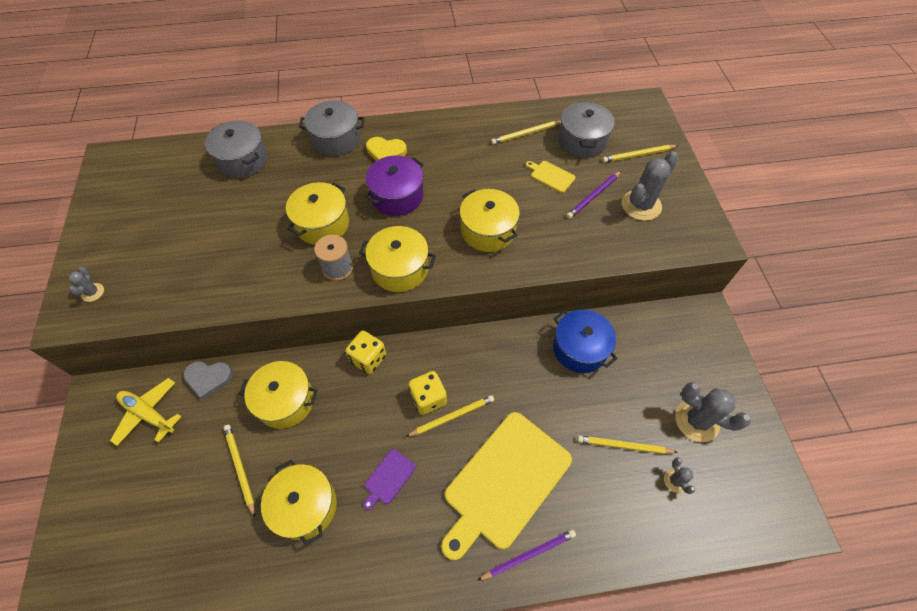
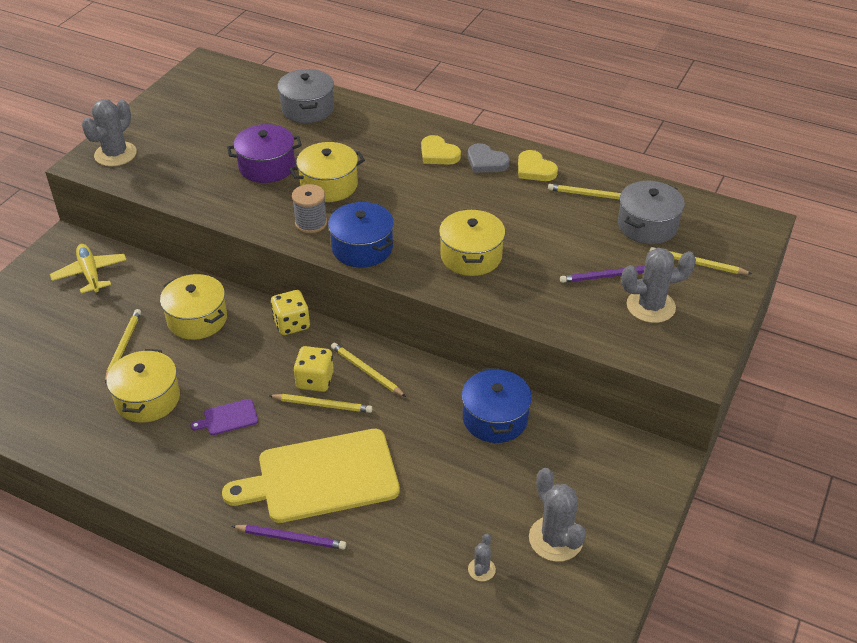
camera: 35 degrees right, 15 degrees down
(92, 292) = (115, 154): grey cactus -> grey cactus, size x2.01
(208, 378) = (153, 272): grey heart -> grey heart (486, 162)
(336, 139) = (403, 125): grey pot -> none
(397, 196) = (414, 193): purple pot -> purple pot (267, 166)
(399, 269) = (362, 248): yellow pot -> blue pot
(468, 132) = (535, 169): none -> yellow heart
(551, 176) = (581, 240): yellow cutting board -> none
(624, 446) = (459, 515): yellow pencil -> yellow pencil (366, 371)

